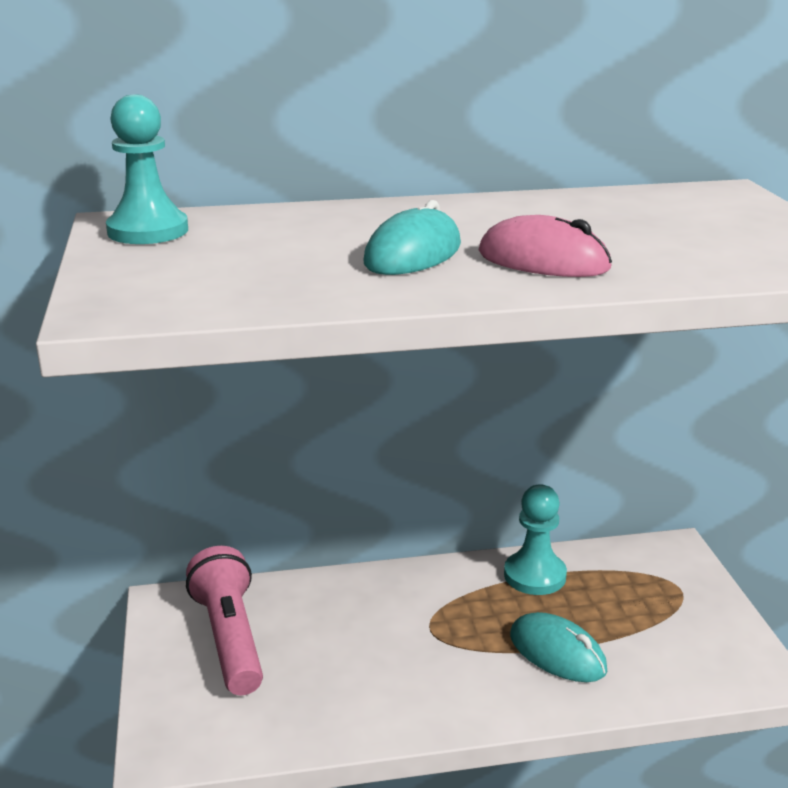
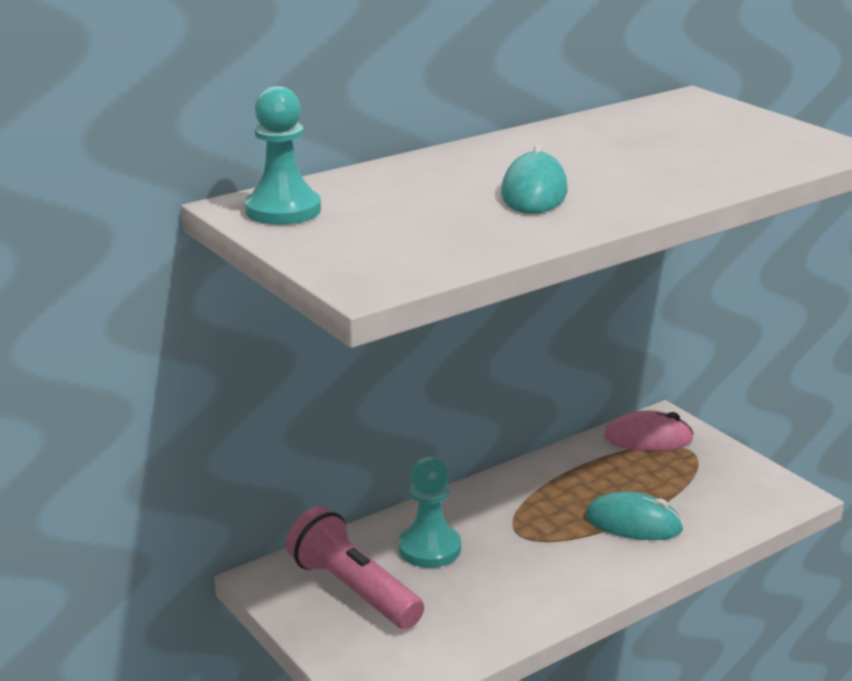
camera: 25 degrees left, 0 degrees up
(535, 575) = (570, 469): turquoise pawn -> turquoise pawn (429, 548)
(543, 261) = (637, 181): pink mouse -> pink mouse (648, 438)

